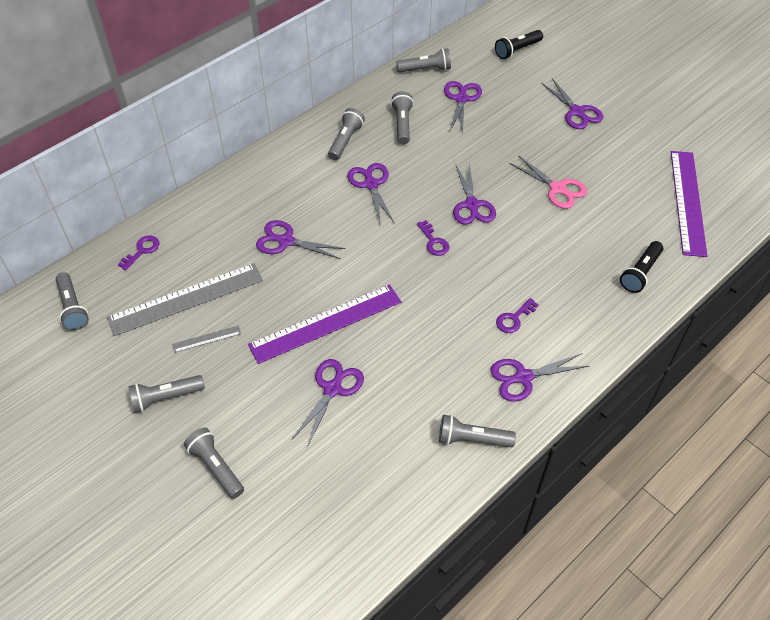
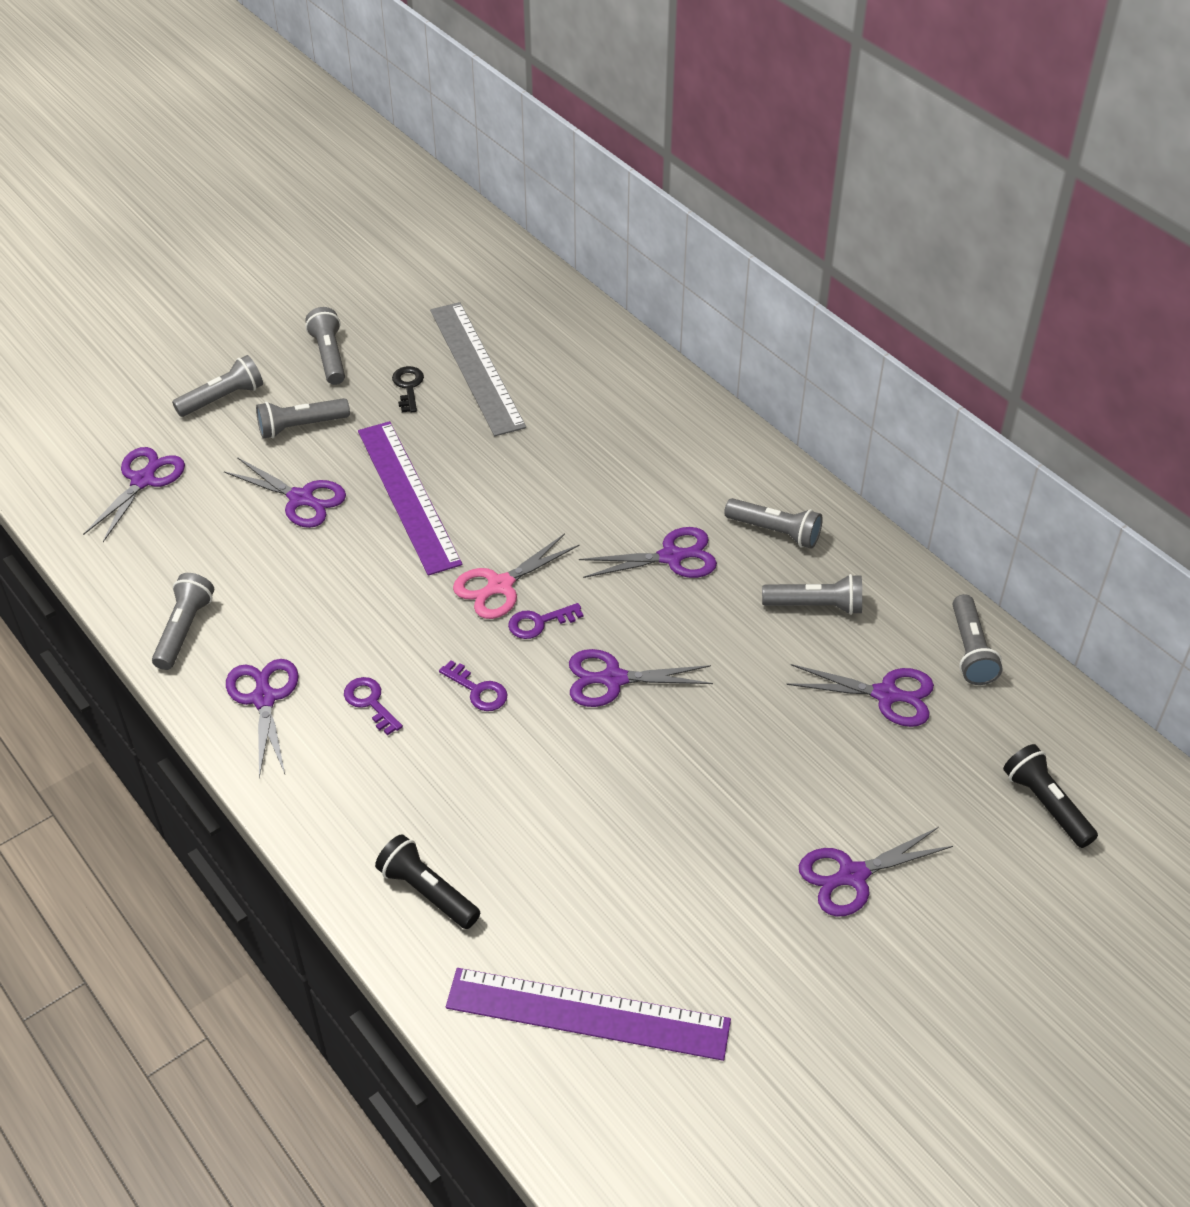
camera: 95 degrees right, 5 degrees down
(72, 308) = (481, 276): grey flashlight -> grey flashlight (300, 426)
(142, 251) = (566, 326): purple key -> purple key (478, 690)
(206, 339) = (408, 387): grey ruler -> black key
(285, 241) = (564, 459): purple scissors -> purple scissors (143, 480)
(558, 189) = (640, 806): pink scissors -> pink scissors (500, 586)

